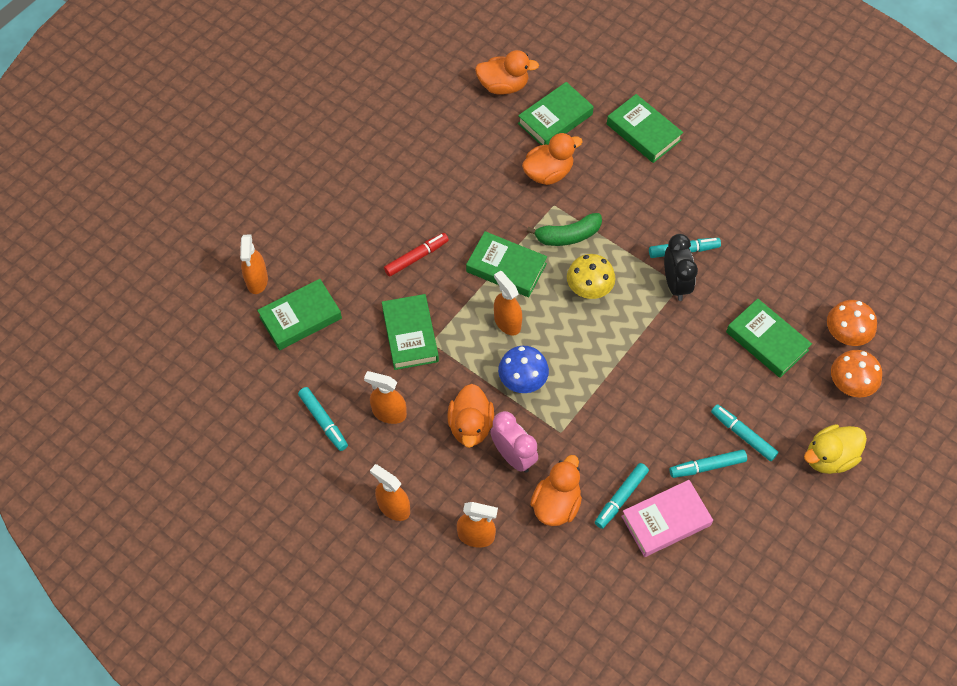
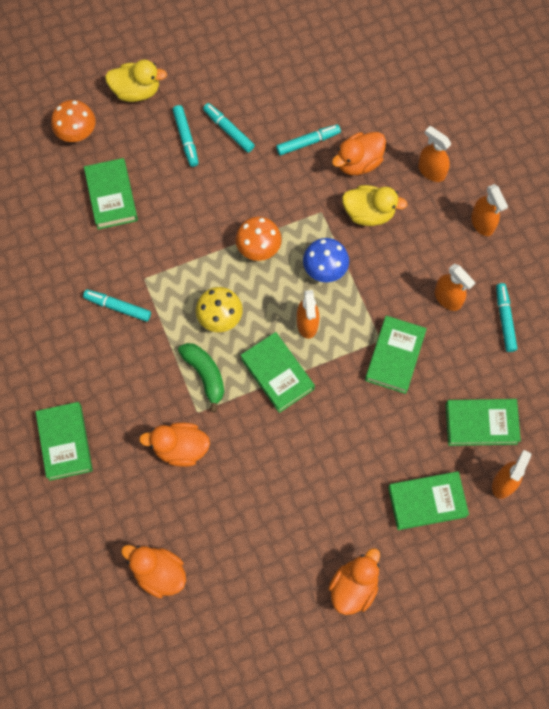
camera: 150 degrees left, 10 degrees up
(416, 257) = (350, 427): red marker -> none
(470, 426) = (388, 253): orange duck -> orange duck (353, 586)
(513, 456) = (369, 213): pink clock -> yellow duck
(555, 119) = (135, 504): green book -> green book (427, 501)
(568, 236) = (205, 375): green banana -> green banana turned 45 degrees clockwise
(666, 521) = (286, 110): pink book -> none
(675, 284) = (146, 281): black clock -> none
(707, 466) = (229, 130): turquoise marker -> turquoise marker turned 150 degrees counterclockwise
(846, 334) = (47, 169): orange mushroom -> orange mushroom (258, 247)

